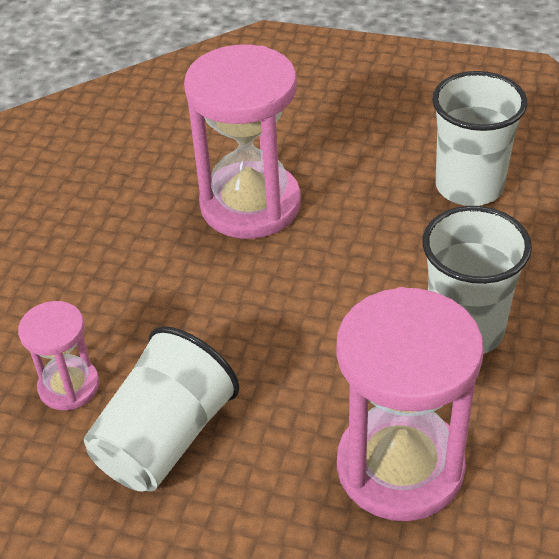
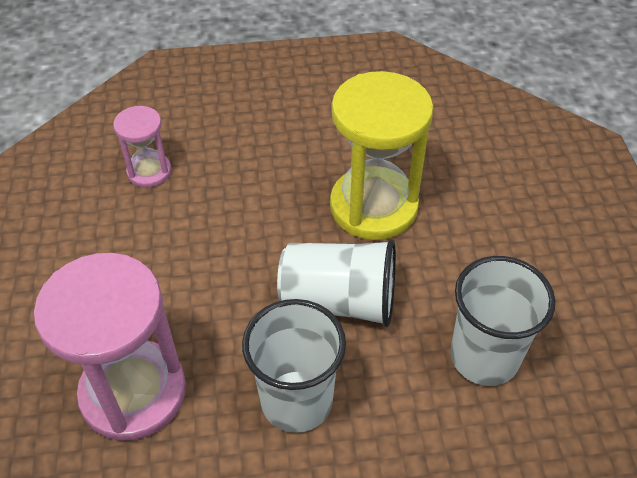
camera: 65 degrees right, 5 degrees up
(164, 438) = (120, 239): white cup -> white cup (339, 301)
(250, 205) = (373, 206): pink hourglass -> yellow hourglass

